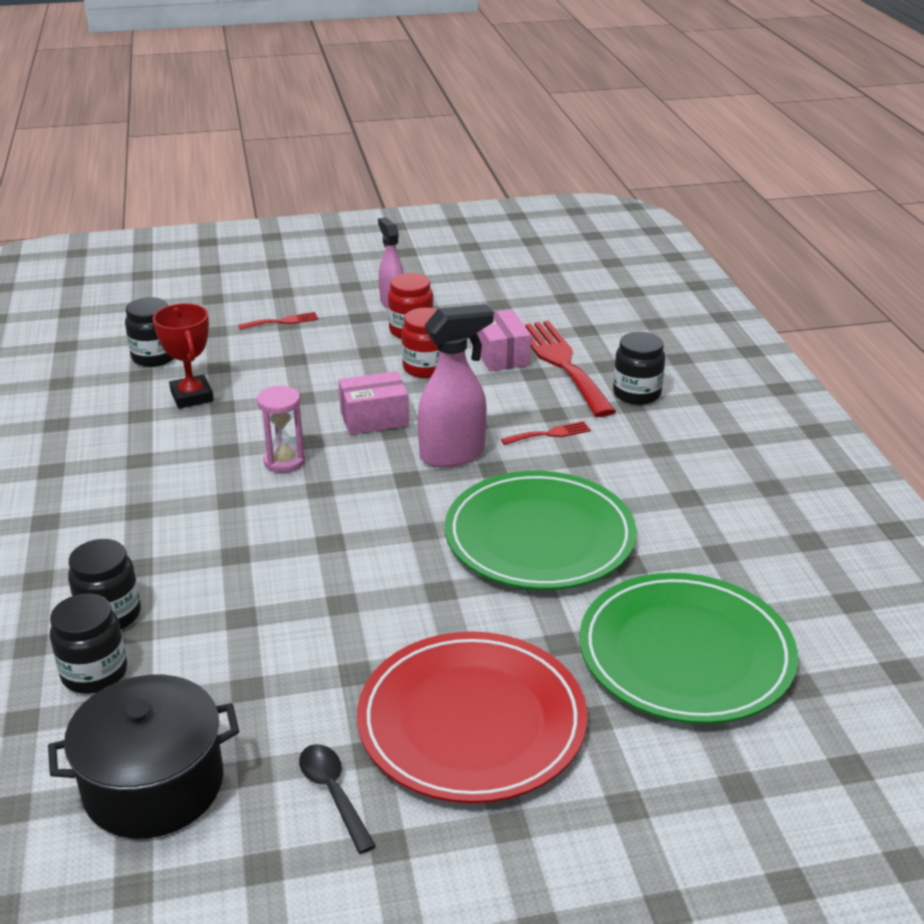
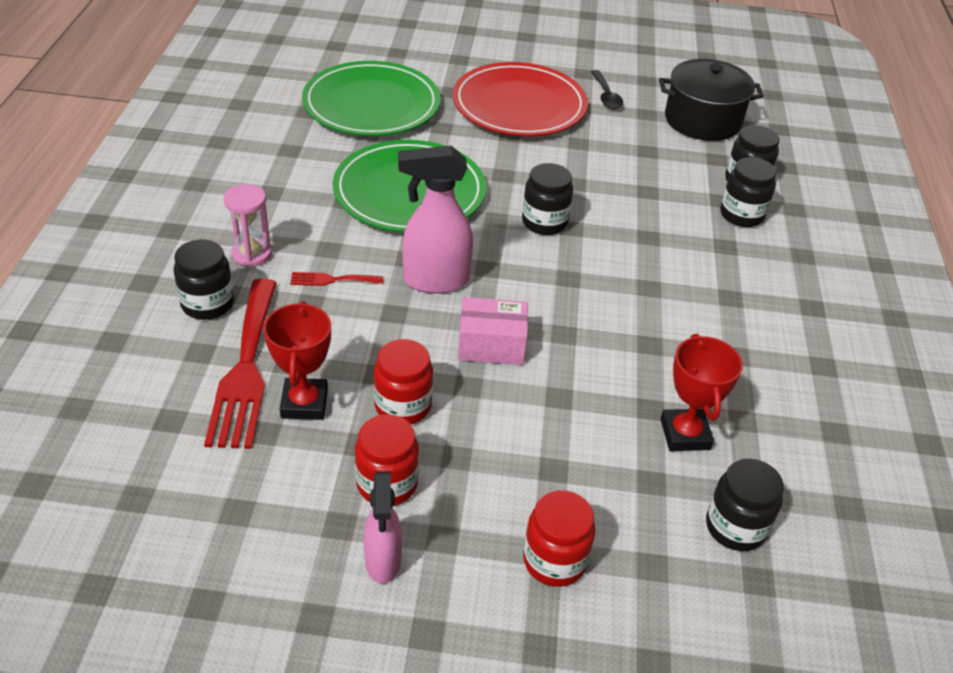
camera: 165 degrees left, 10 degrees up
(282, 321) = (554, 561): red fork -> red jar
(284, 461) = (594, 315): pink hourglass -> pink hourglass (252, 254)
(365, 541) = (544, 222): none -> black jar
(500, 355) = (304, 403): pink box -> red trophy

